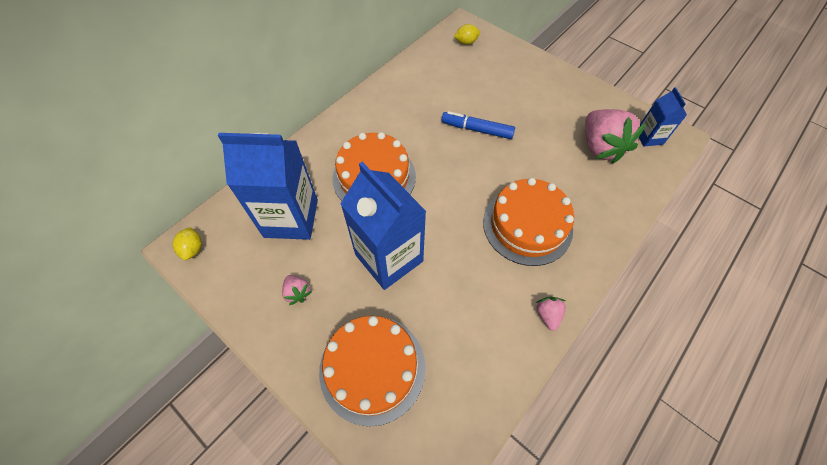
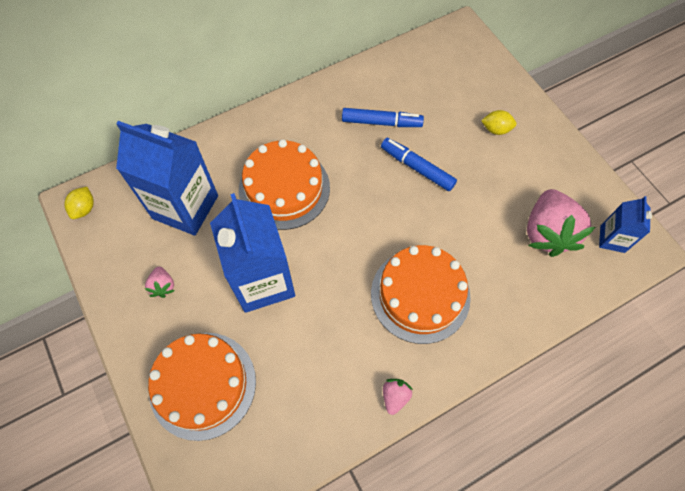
camera: 20 degrees right, 5 degrees up
(432, 104) = (381, 122): none -> blue marker
(466, 42) = (454, 55): yellow lemon -> yellow lemon (496, 129)

